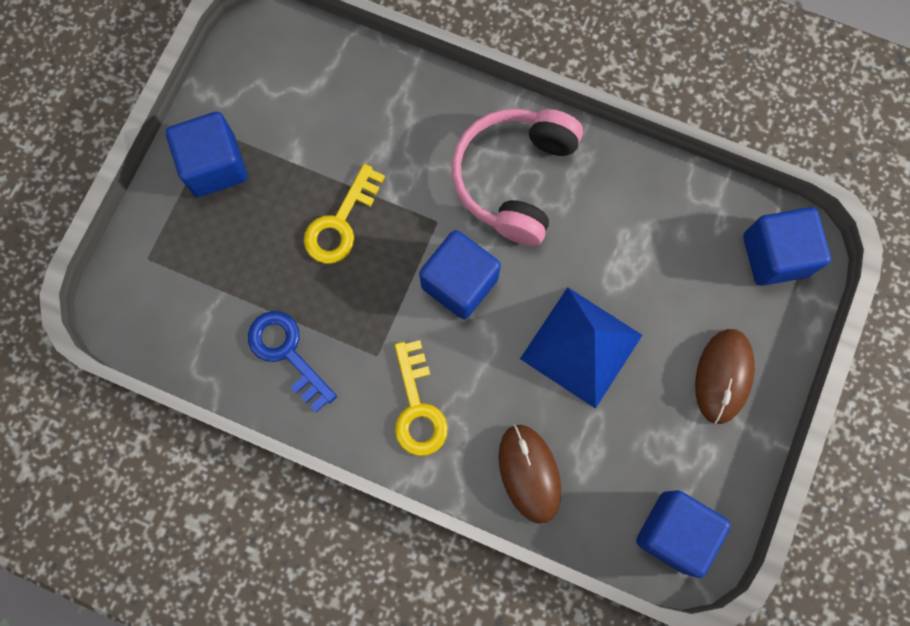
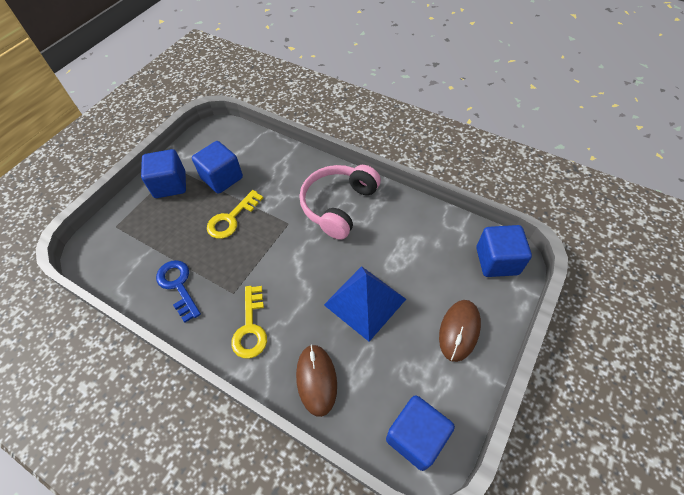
camera: 10 degrees right, 20 degrees down
(459, 282) = (294, 257): blue cube -> blue cube (222, 178)

